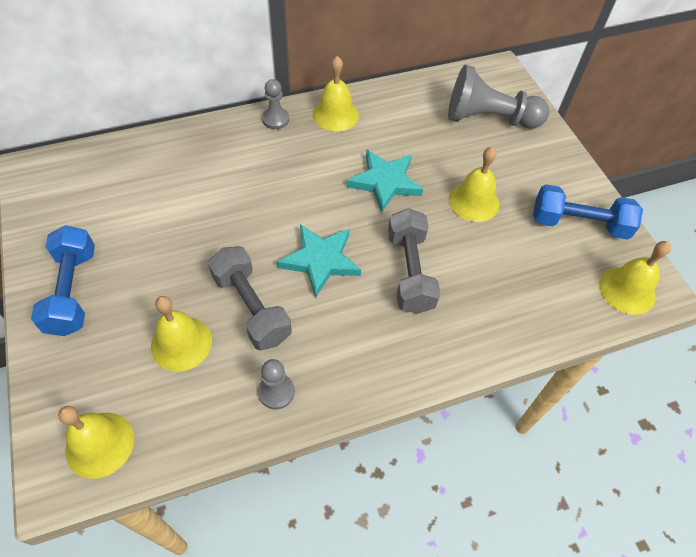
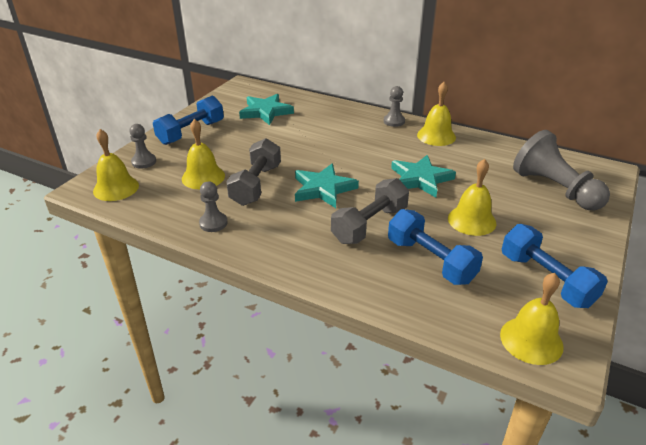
camera: 50 degrees right, 20 degrees down
(77, 380) = (144, 162): none -> grey pawn
(121, 195) = (265, 112): none -> turquoise star
(495, 271) = (430, 261): none -> blue dumbbell

